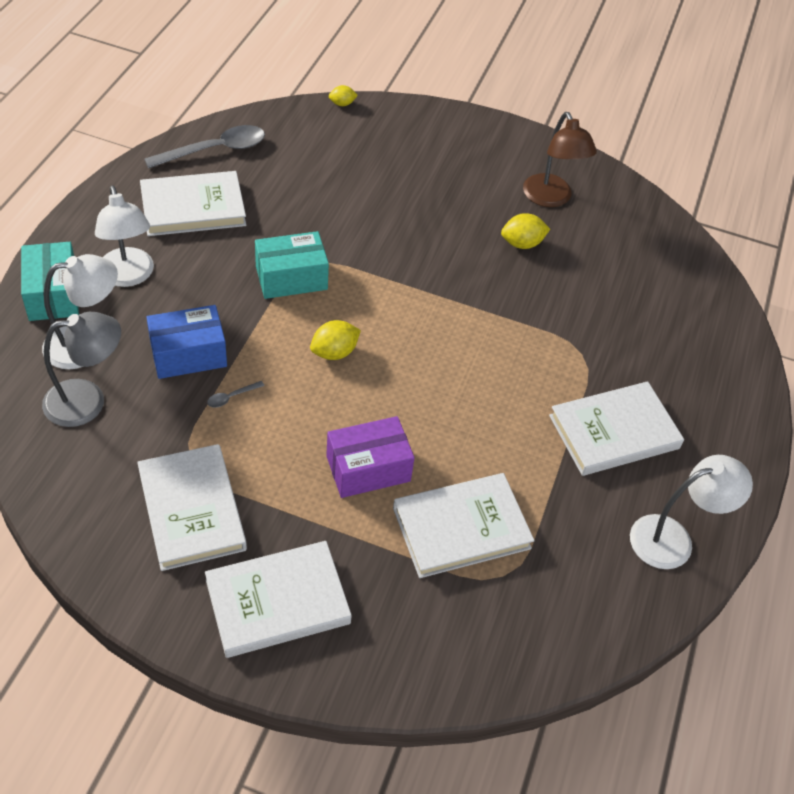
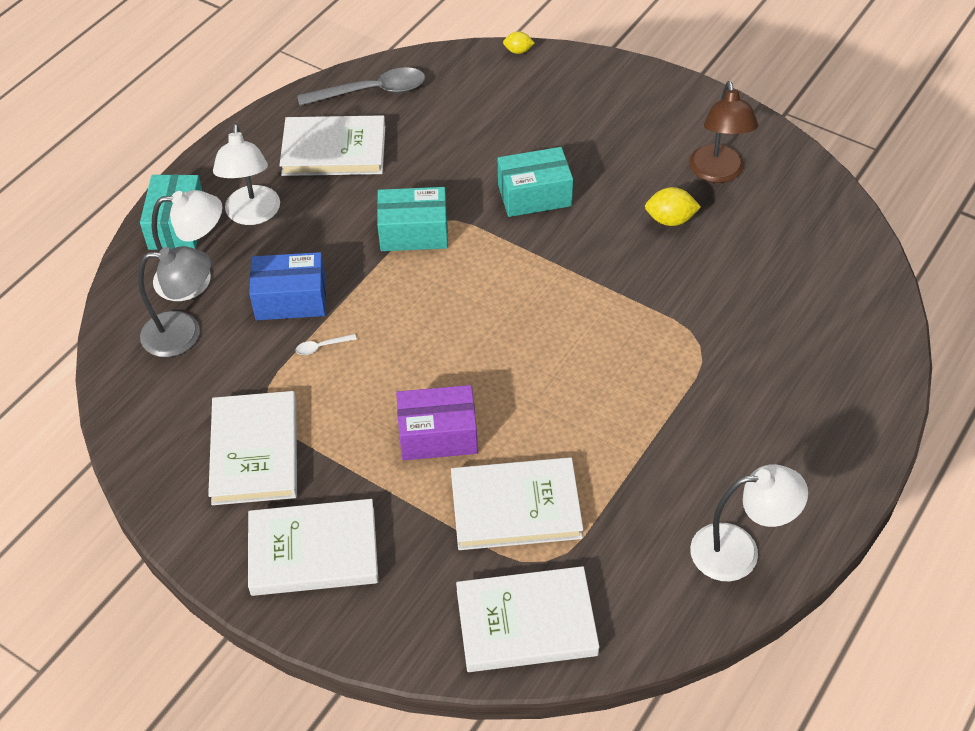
camera: 20 degrees right, 0 degrees up
(231, 397) = (321, 347): grey spoon -> white spoon
(334, 352) = (436, 314): yellow lemon -> none
(394, 233) = (534, 195): none -> turquoise box
(614, 432) = (709, 432): white book -> white book (526, 622)

